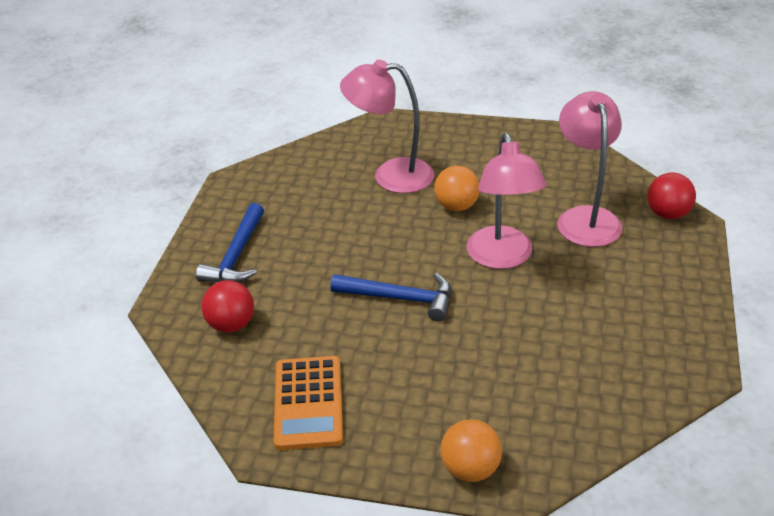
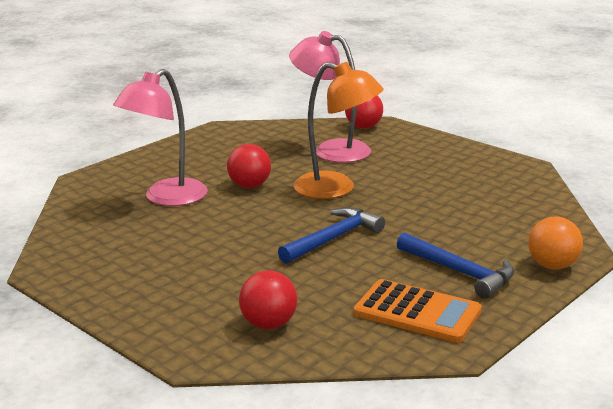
camera: 60 degrees left, 15 degrees down
(237, 255) = (169, 296): blue hammer -> blue hammer (459, 272)
(456, 206) = (249, 186): orange ball -> red ball
(502, 258) = (336, 189): pink lamp -> orange lamp

